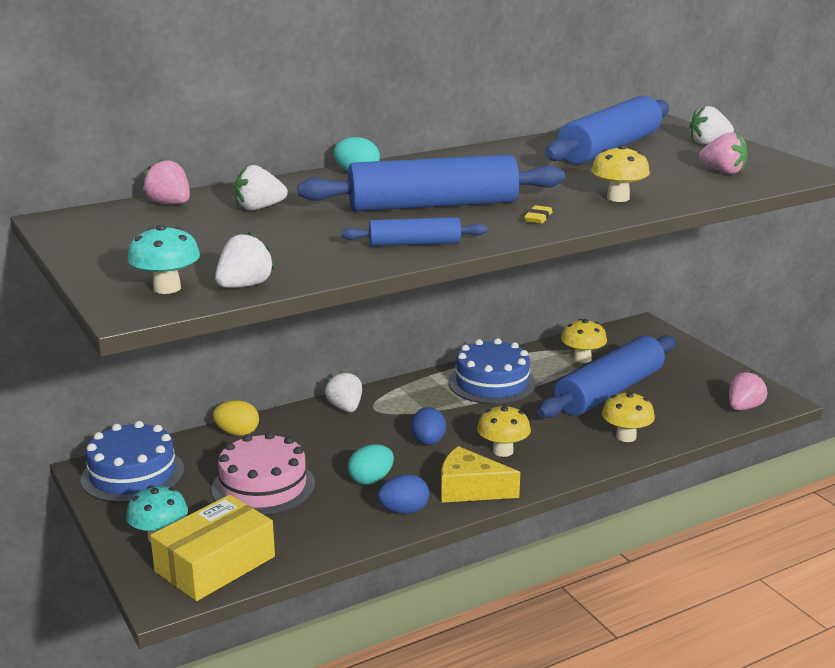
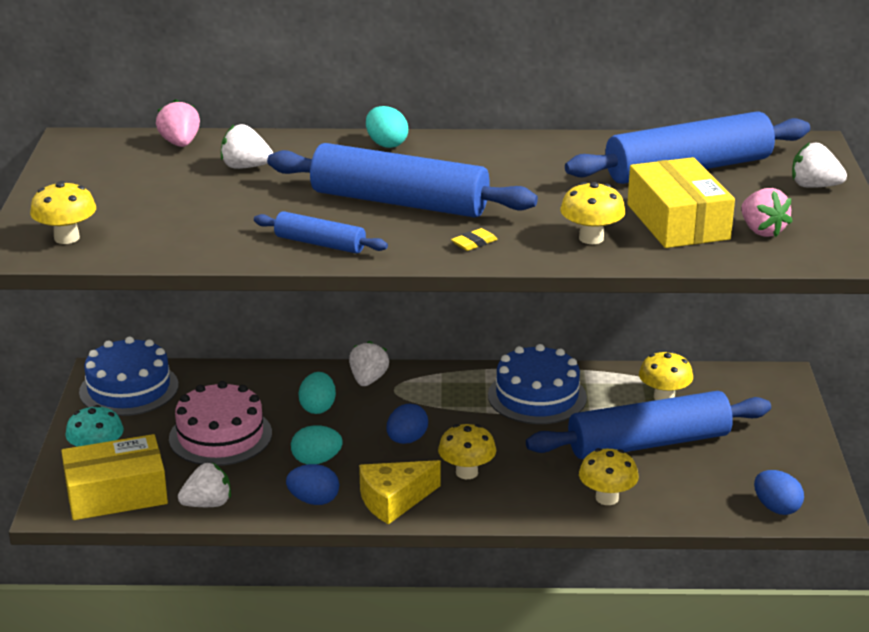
camera: 30 degrees right, 5 degrees up
(167, 288) = (66, 238): turquoise mushroom -> yellow mushroom
(237, 433) = (249, 376): yellow egg -> none
(244, 286) = (125, 252): white strawberry -> white strawberry (207, 504)
(326, 440) = (318, 408): none -> turquoise egg
(470, 489) = (394, 500): yellow cheese -> yellow cheese turned 75 degrees counterclockwise
(659, 177) = (677, 222): none -> yellow box
(744, 407) = (776, 508): pink strawberry -> blue egg

